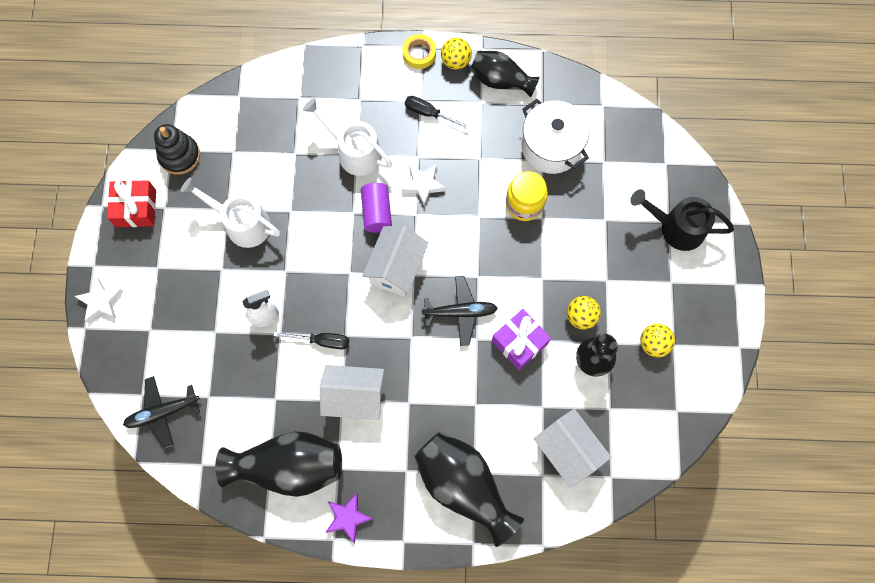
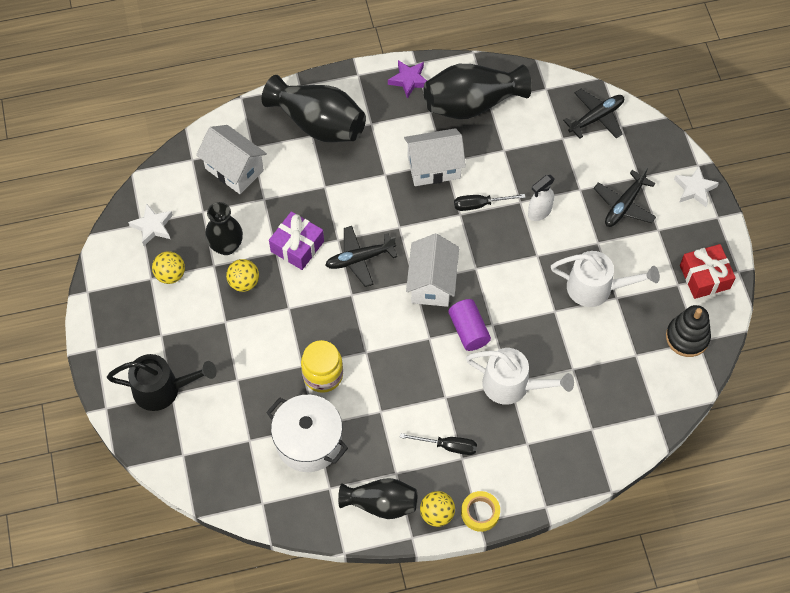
camera: 165 degrees right, 10 degrees down
(178, 302) = (624, 205): none -> black plane
(423, 185) = (431, 369): white star -> white star (152, 226)

